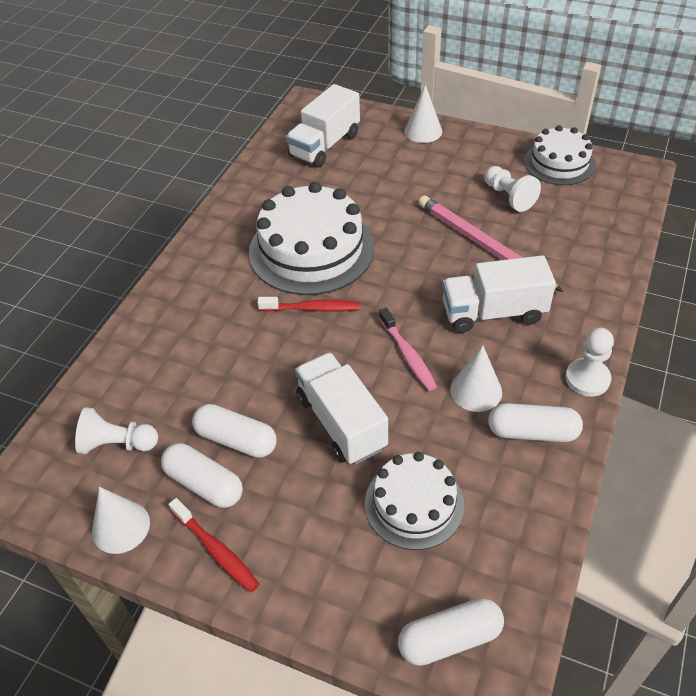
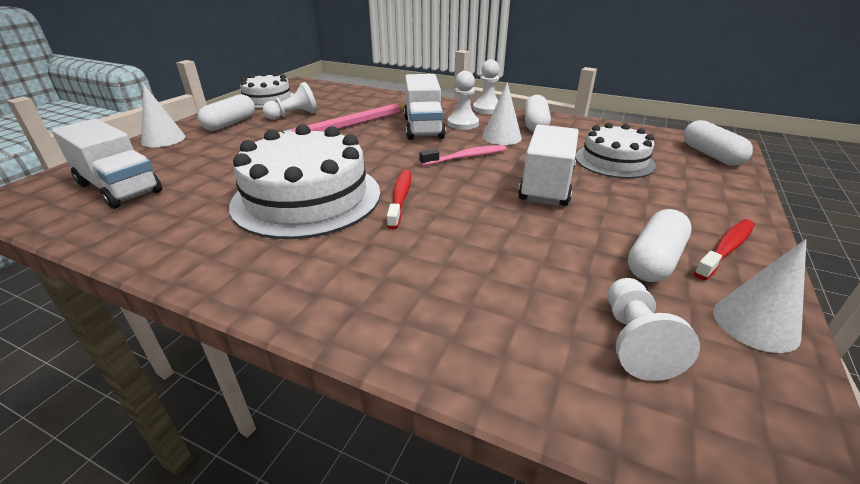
camera: 90 degrees left, 15 degrees down
(236, 440) = (587, 241): white capsule -> white capsule (230, 123)
(341, 422) = (546, 185): white truck -> white truck turned 135 degrees clockwise
(516, 351) = (463, 124): none -> white pawn

